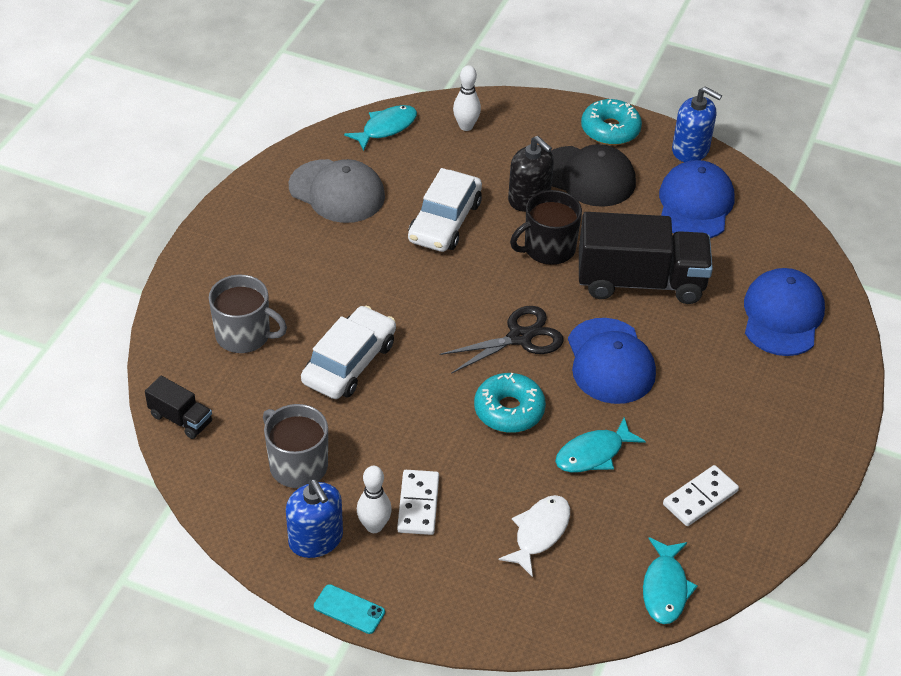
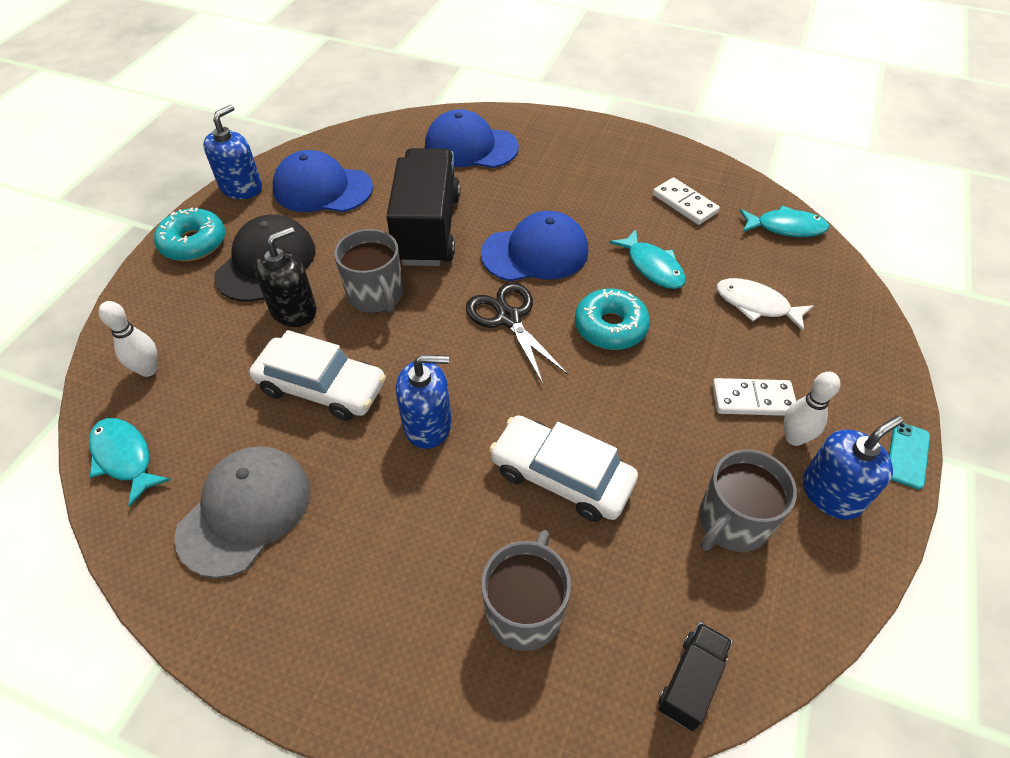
camera: 90 degrees left, 5 degrees up
(404, 284) = (427, 424): none -> blue soap dispenser
(548, 248) = (376, 295): black mug -> grey mug

